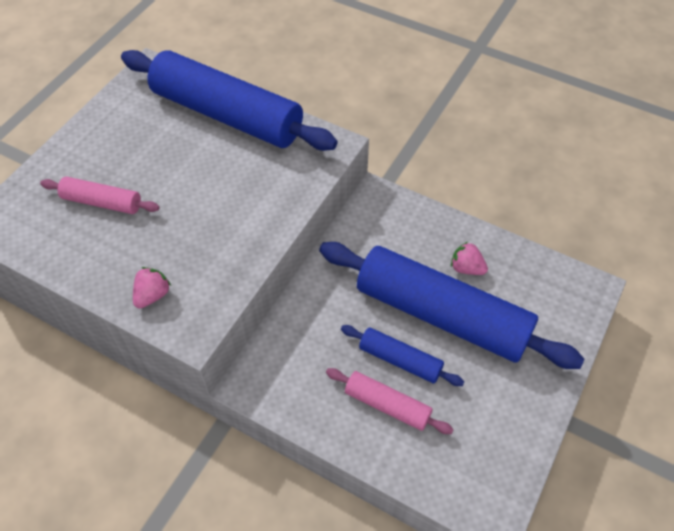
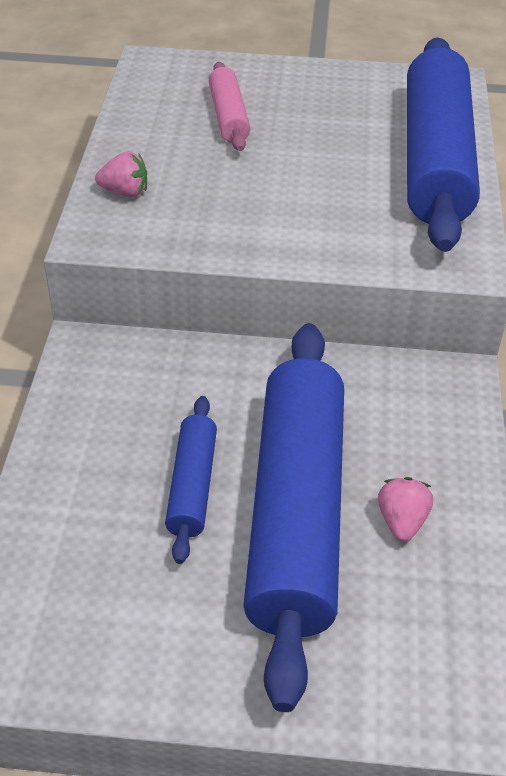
camera: 65 degrees right, 10 degrees down
(387, 405) = (113, 492): pink rolling pin -> none

